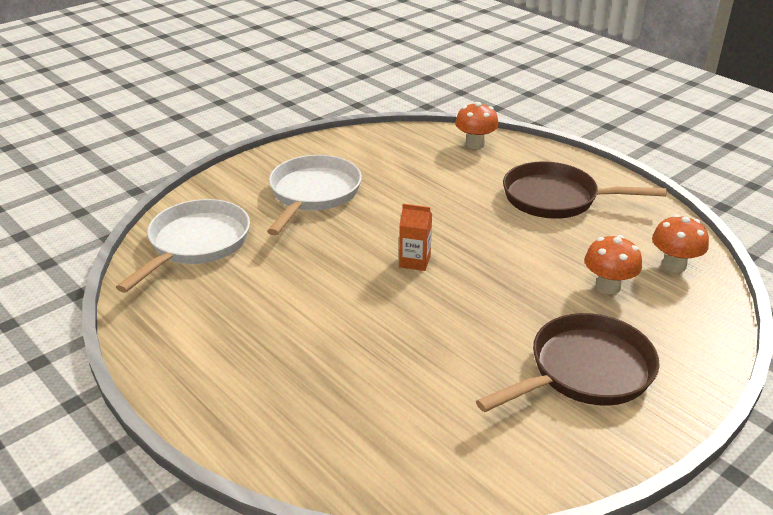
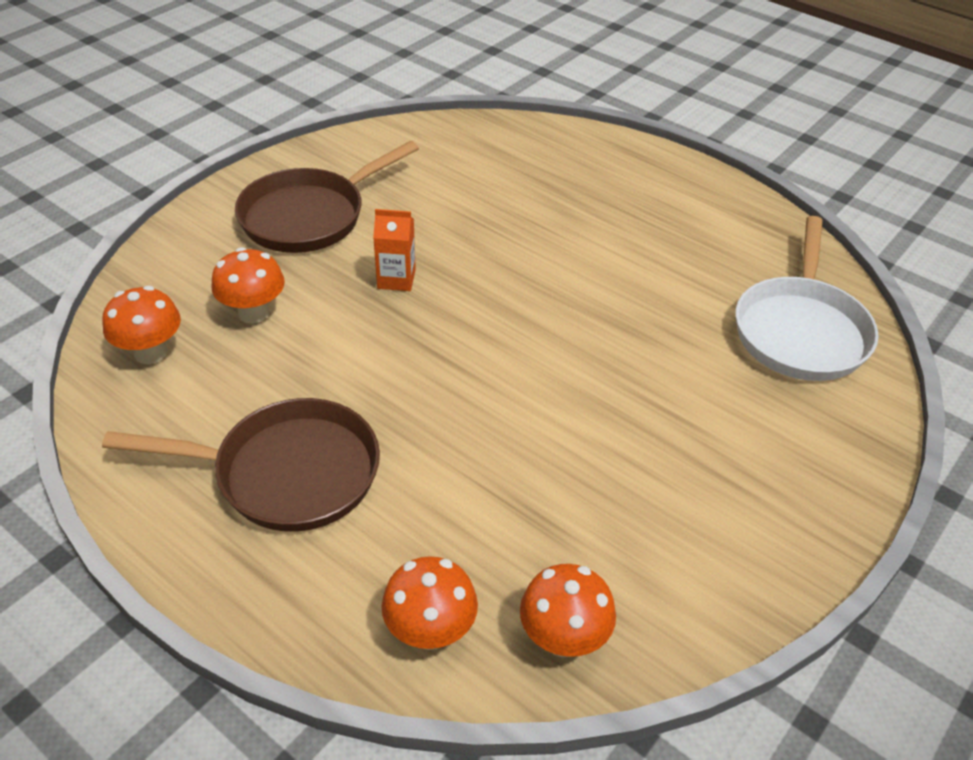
camera: 170 degrees right, 10 degrees up
(313, 194) = (694, 443): white pan -> none
(414, 139) = (563, 638): none -> orange mushroom
(415, 261) = (502, 328): orange carton -> orange carton (396, 279)

